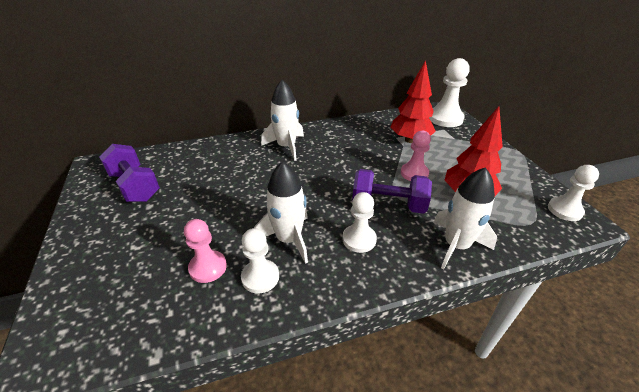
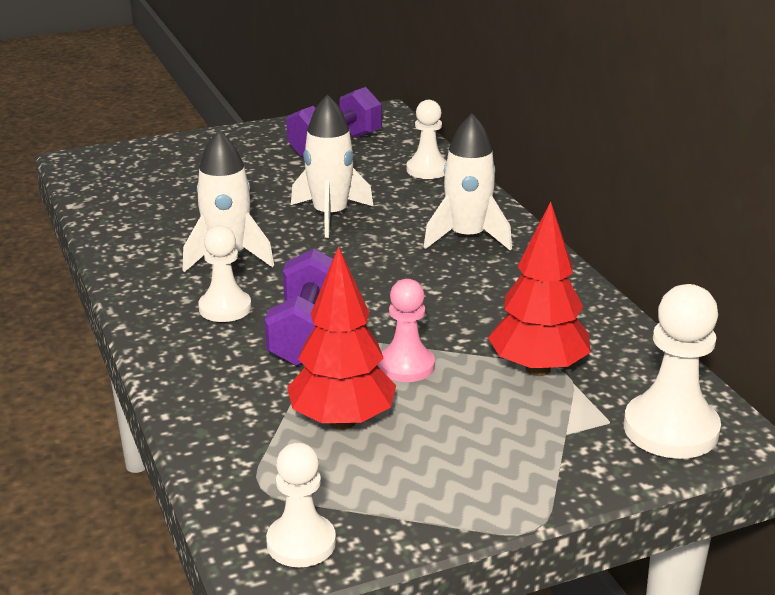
camera: 85 degrees right, 10 degrees down
(208, 267) = (183, 212): pink pawn -> none
(260, 277) = (163, 244): white pawn -> white pawn (427, 170)
(456, 245) = (207, 392): white rocket -> white rocket (330, 215)

